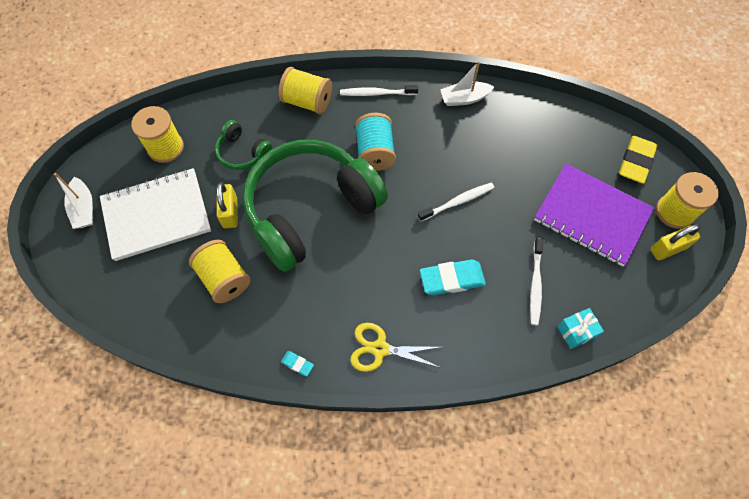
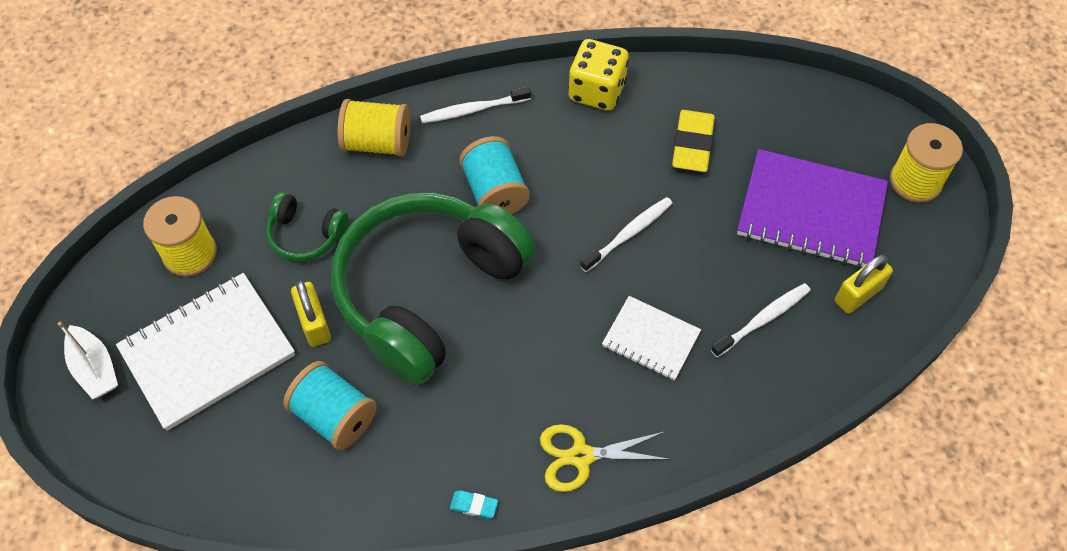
camera: 15 degrees left, 5 degrees down
(224, 278) = (335, 416): yellow spool -> turquoise spool
(452, 279) = (650, 339): turquoise eraser -> white notebook
(464, 98) = (597, 91): white boat -> yellow dice
(535, 284) = (763, 319): white toothbrush -> white toothbrush turned 120 degrees counterclockwise
(576, 331) = (832, 367): turquoise gift -> none
(635, 162) = (848, 126): yellow eraser -> yellow eraser (692, 144)
(668, 249) = (920, 231): yellow padlock -> yellow padlock (858, 294)

